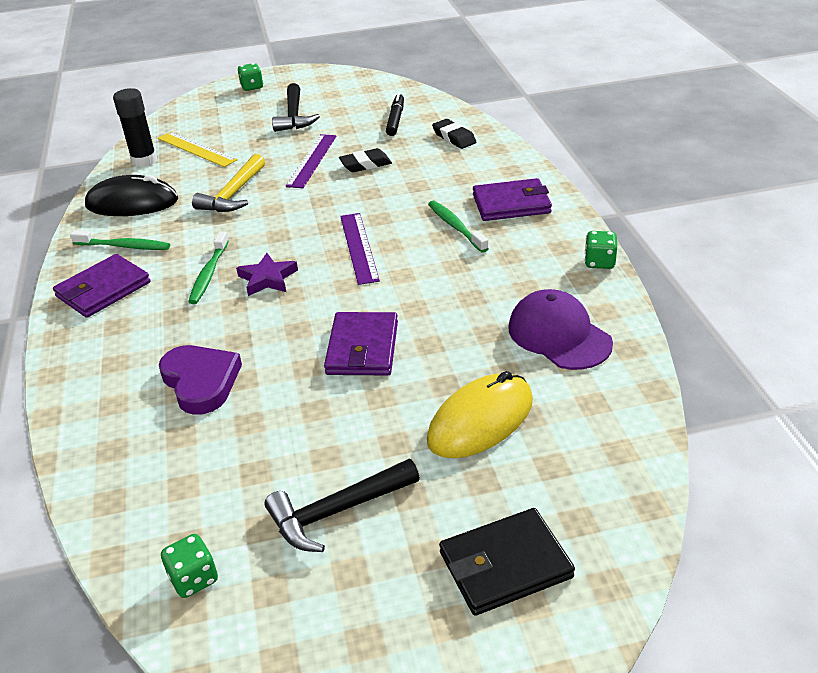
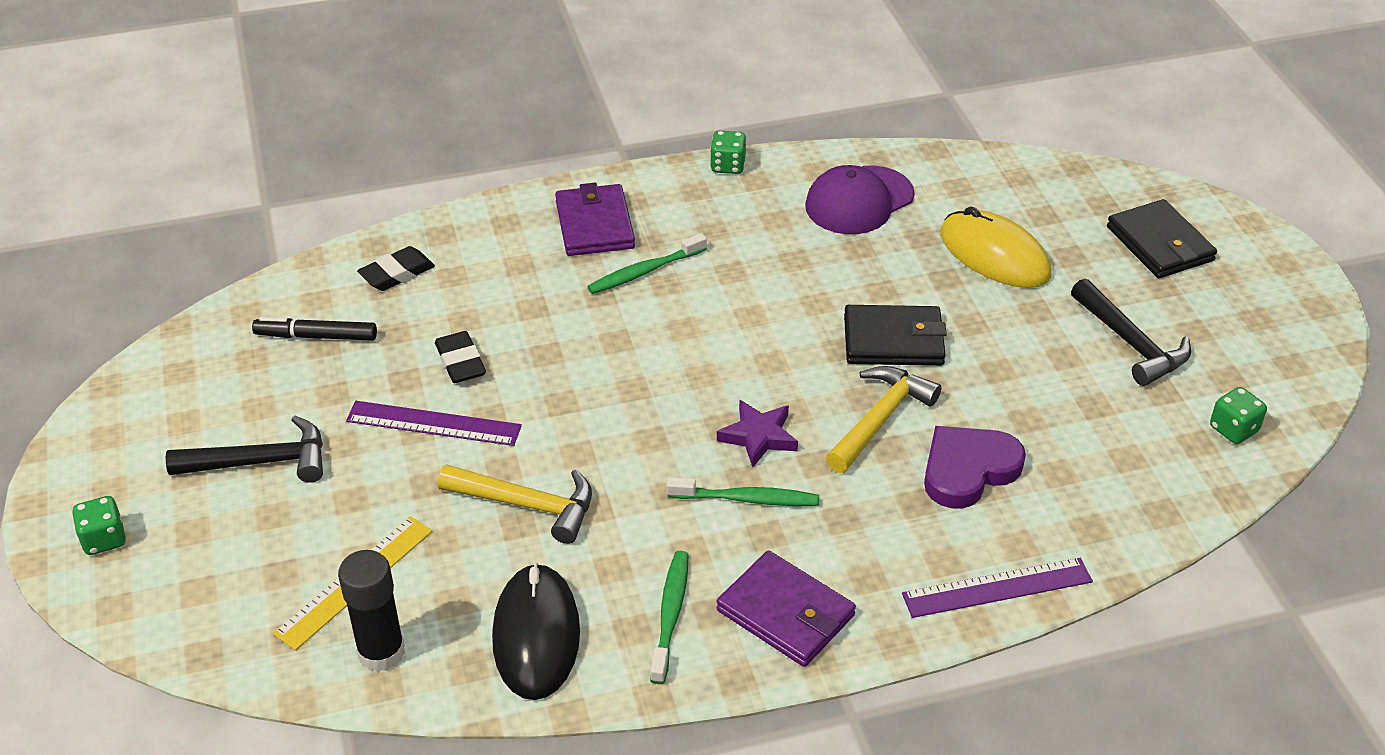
camera: 95 degrees left, 5 degrees up
(270, 337) = (880, 419): none -> yellow hammer
(359, 247) = (687, 355): purple ruler -> purple ruler (997, 588)
(362, 348) = (893, 340): purple wallet -> black wallet

